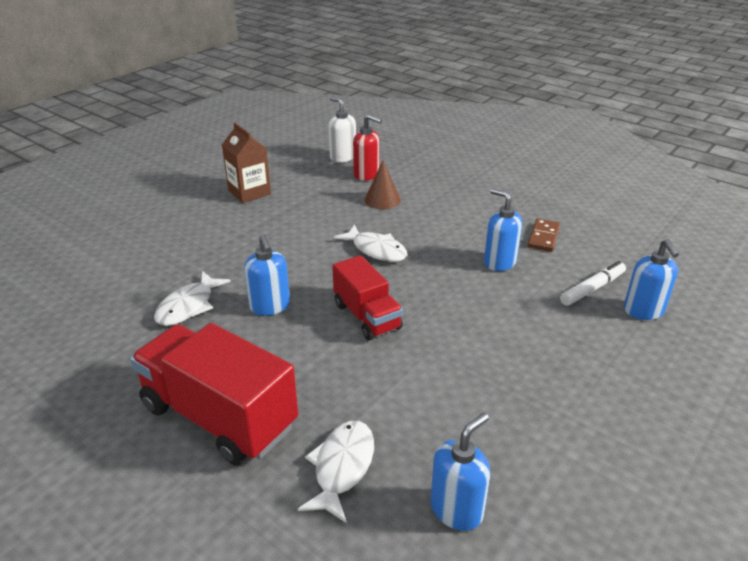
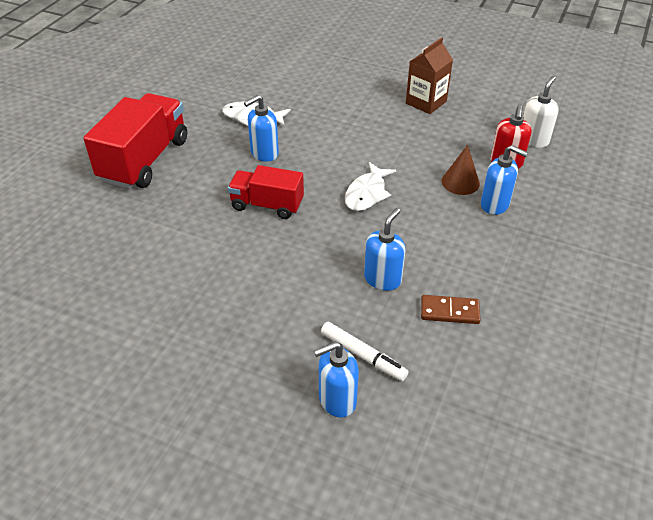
camera: 75 degrees right, 10 degrees up
(342, 467) = (106, 222): white fish -> none
(367, 316) = (267, 205): red truck -> red truck turned 60 degrees clockwise
(456, 509) = (73, 281): blue soap dispenser -> blue soap dispenser (495, 205)

